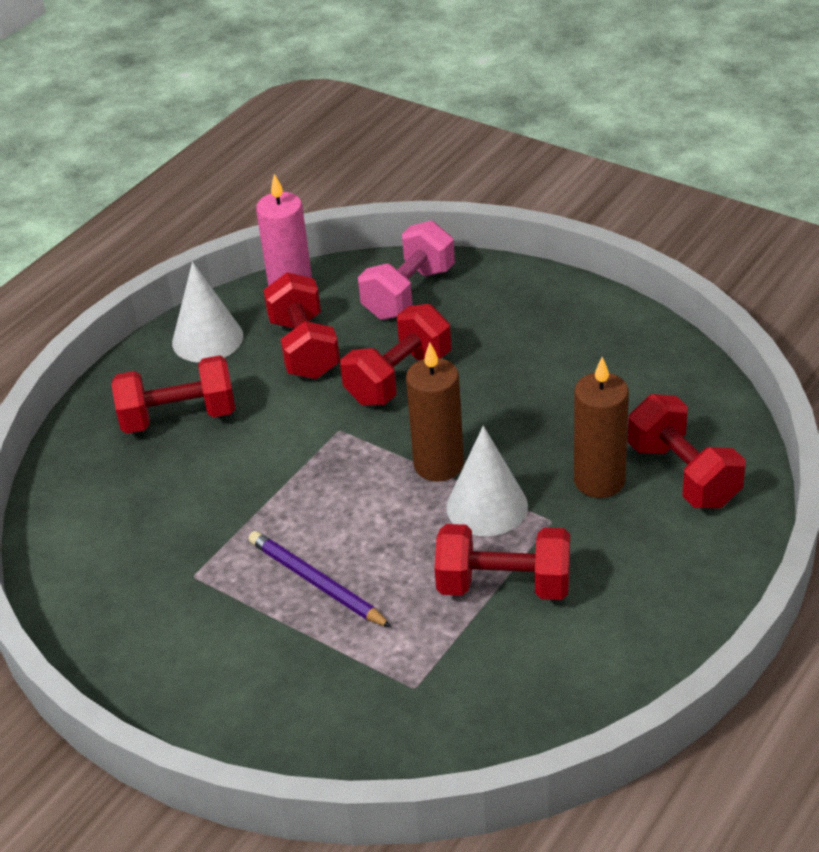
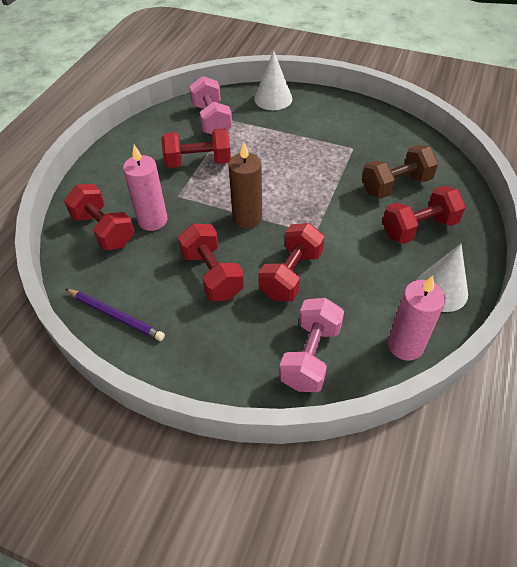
camera: 165 degrees right, 10 degrees up
(165, 489) = (396, 185): none -> brown dumbbell
(304, 348) = (367, 291): red dumbbell -> red dumbbell (212, 274)
(317, 583) = (290, 152): purple pencil -> purple pencil (115, 316)
(457, 692) = (212, 120): none -> pink dumbbell
(487, 506) = (214, 198): white cone -> white cone (273, 99)
(599, 481) = (152, 220): brown candle -> pink candle

